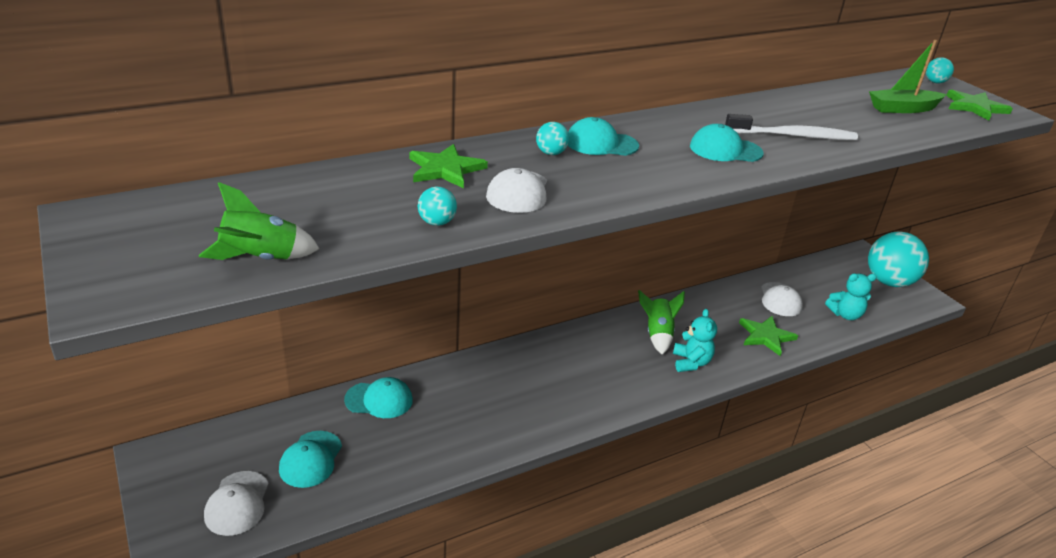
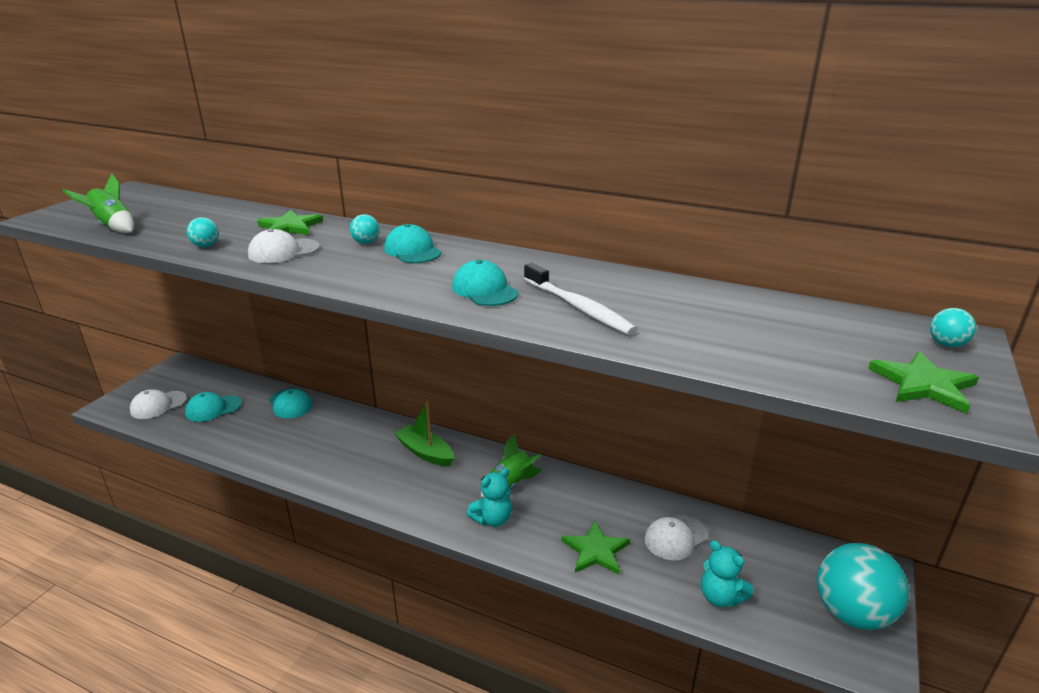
camera: 55 degrees right, 5 degrees down
(902, 109) = (793, 342): green boat -> green boat (425, 452)

